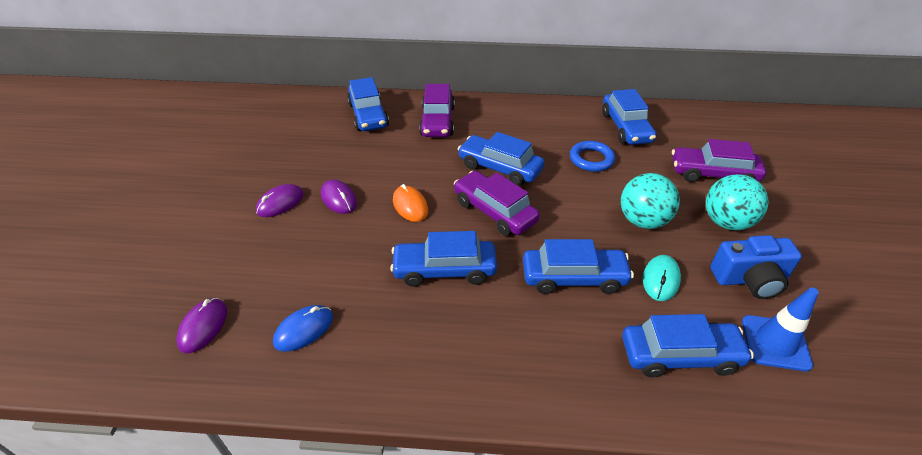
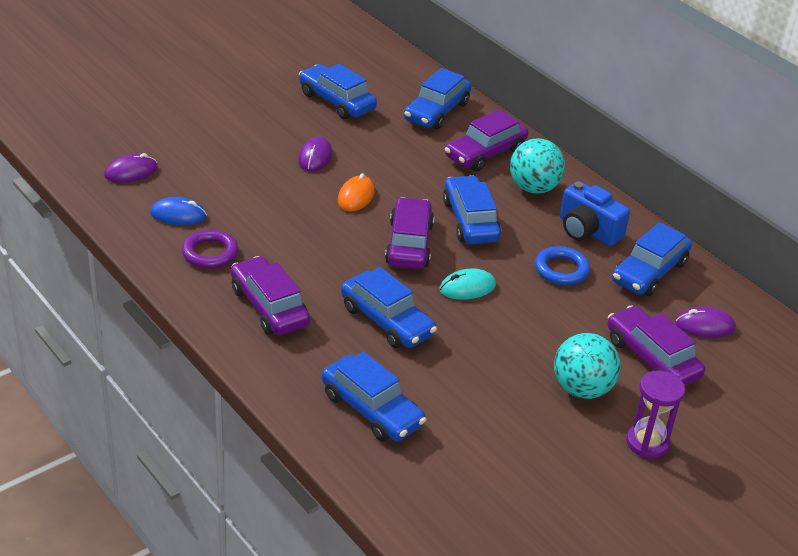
camera: 45 degrees right, 5 degrees down
(280, 203) = (273, 132): purple mouse -> purple mouse (705, 325)
(380, 340) = (210, 253): none -> purple ring
(444, 269) = (310, 249): blue car -> blue car (337, 101)
(492, 343) = (269, 307): none -> purple car
(643, 221) = (512, 335): turquoise ball -> turquoise ball (533, 188)
(660, 279) = (447, 371): turquoise mouse -> turquoise mouse (467, 287)
(749, 279) = (515, 426): blue camera -> blue camera (587, 231)
(775, 343) = (451, 461): blue traffic cone -> none
(802, 225) = (647, 443): none -> purple hourglass

